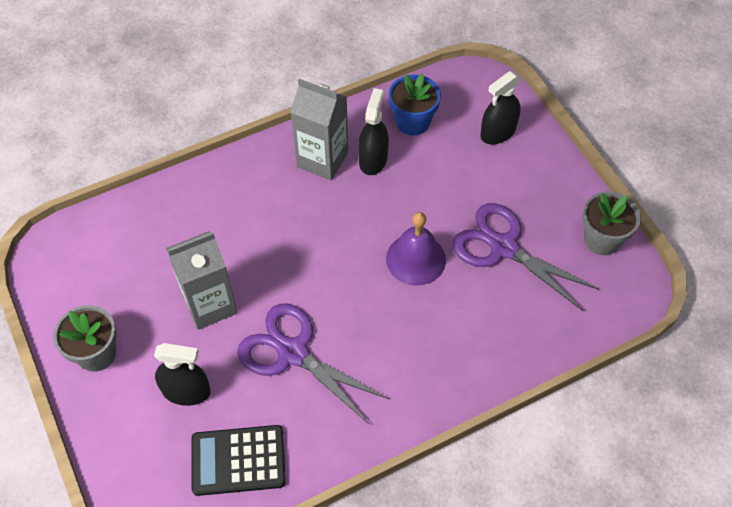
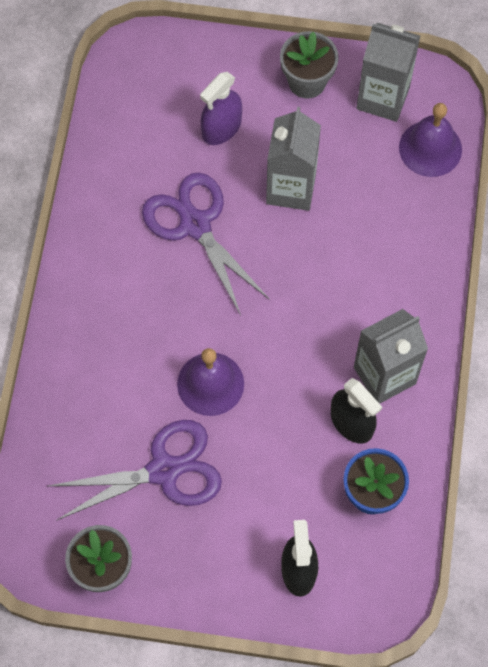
camera: 125 degrees right, 10 degrees up
(79, 289) = (383, 98): none -> grey carton
(108, 231) = (430, 148): none -> purple bell
(186, 391) = (221, 128): black spray bottle -> purple spray bottle
(238, 460) = (133, 132): black calculator -> none
(293, 352) = (195, 225): purple scissors -> purple scissors turned 105 degrees counterclockwise

